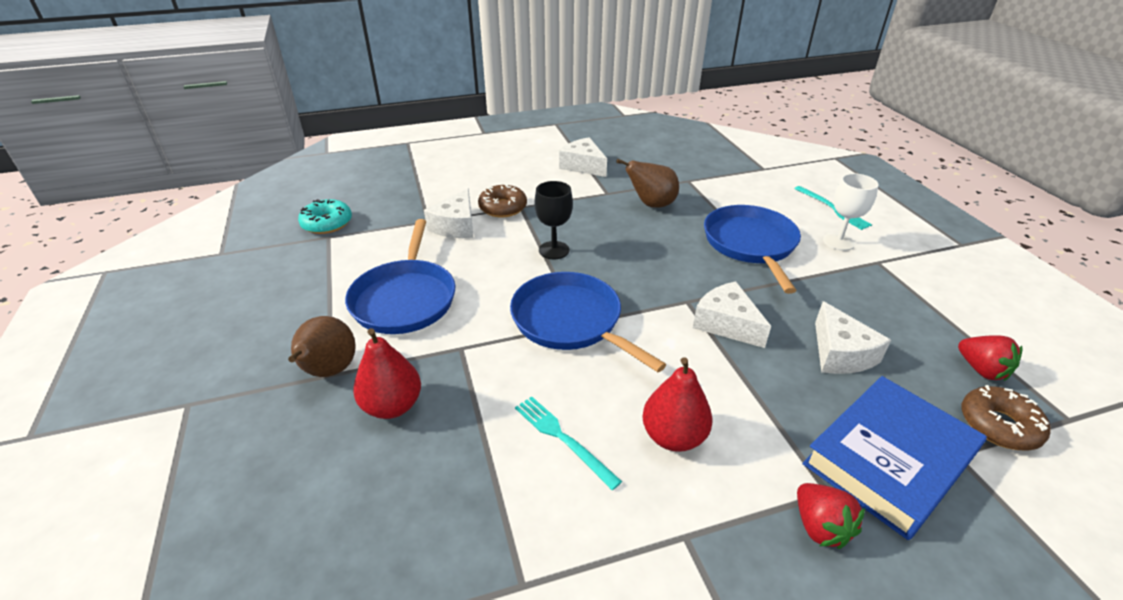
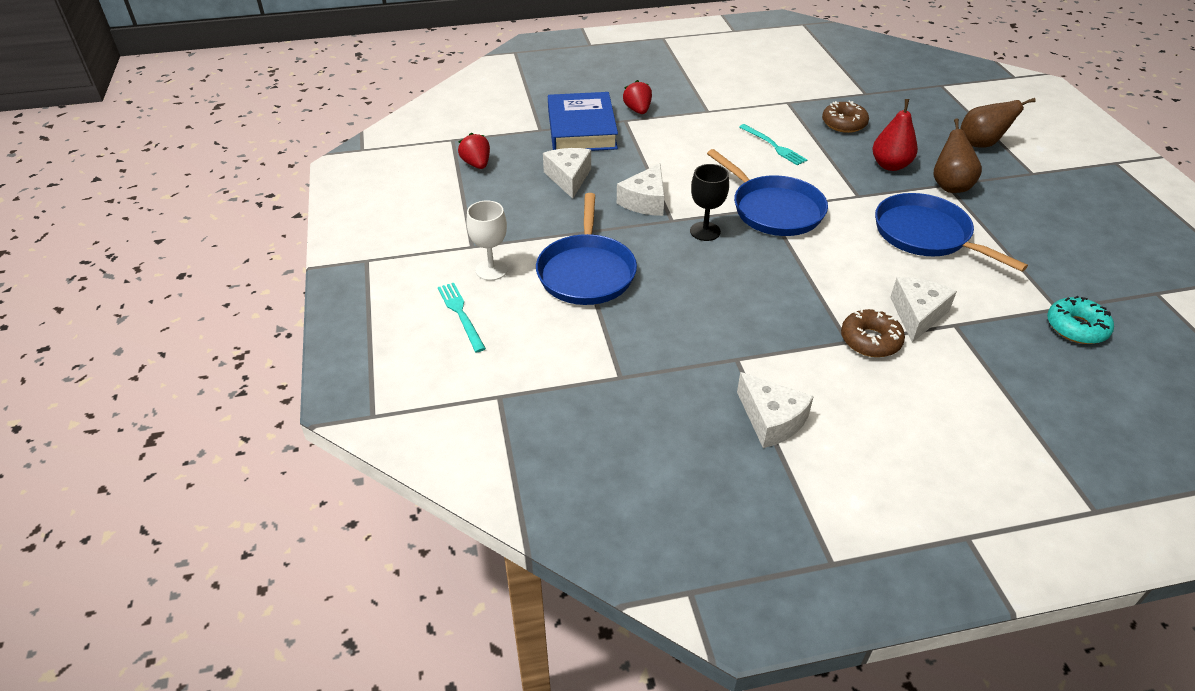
camera: 175 degrees left, 5 degrees up
(405, 299) = (925, 235): blue pan -> blue pan turned 45 degrees counterclockwise
(554, 250) = (797, 276): black goblet -> black goblet (705, 231)
(651, 204) = (681, 334): brown pear -> brown pear (981, 144)
(673, 436) = (705, 143): red pear -> none
(726, 324) = (645, 201): white cheese -> white cheese turned 60 degrees clockwise
(888, 460) = (582, 129): blue book -> blue book turned 60 degrees counterclockwise
(999, 425) = (500, 139): brown donut -> brown donut (844, 123)

